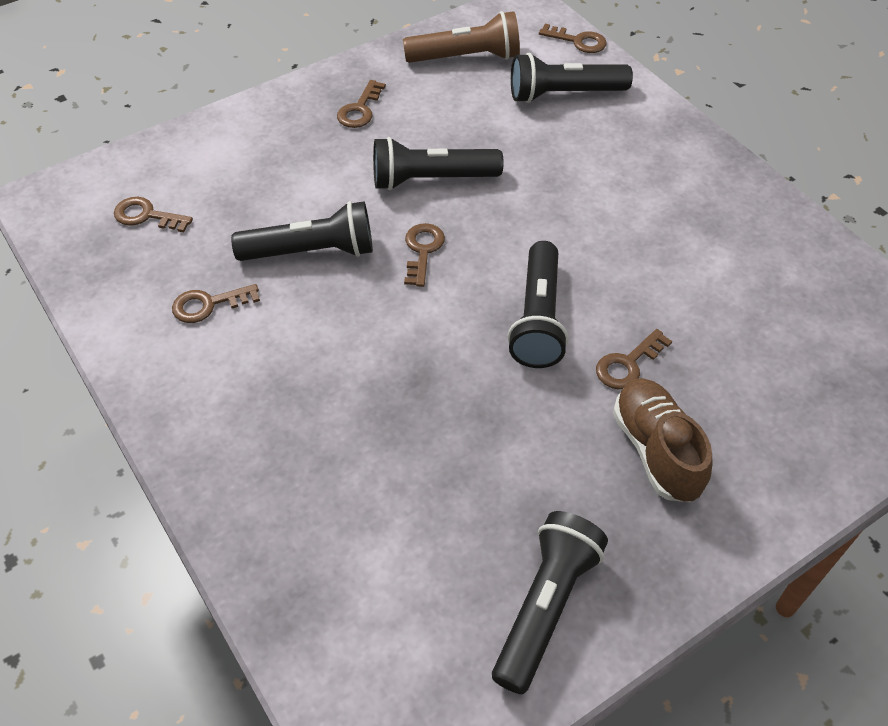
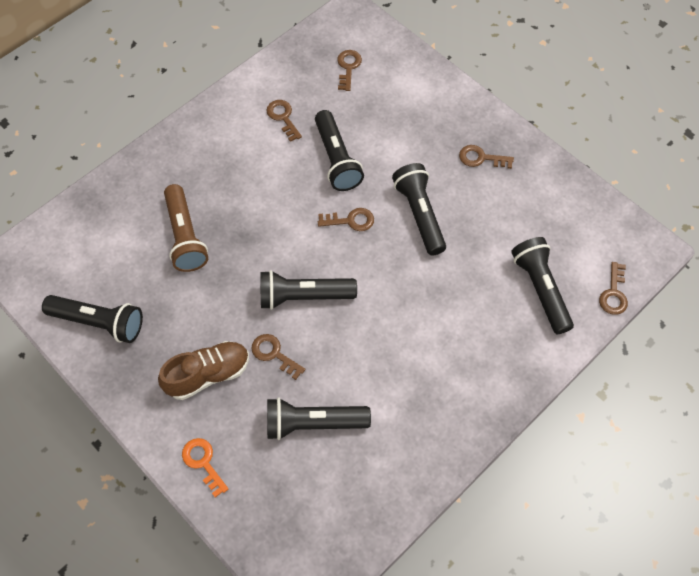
camera: 80 degrees right, 10 degrees up
(466, 57) = (564, 216): brown flashlight -> brown flashlight (185, 236)
(736, 332) = (313, 423): none -> black flashlight
(799, 470) = (203, 462): none -> orange key

